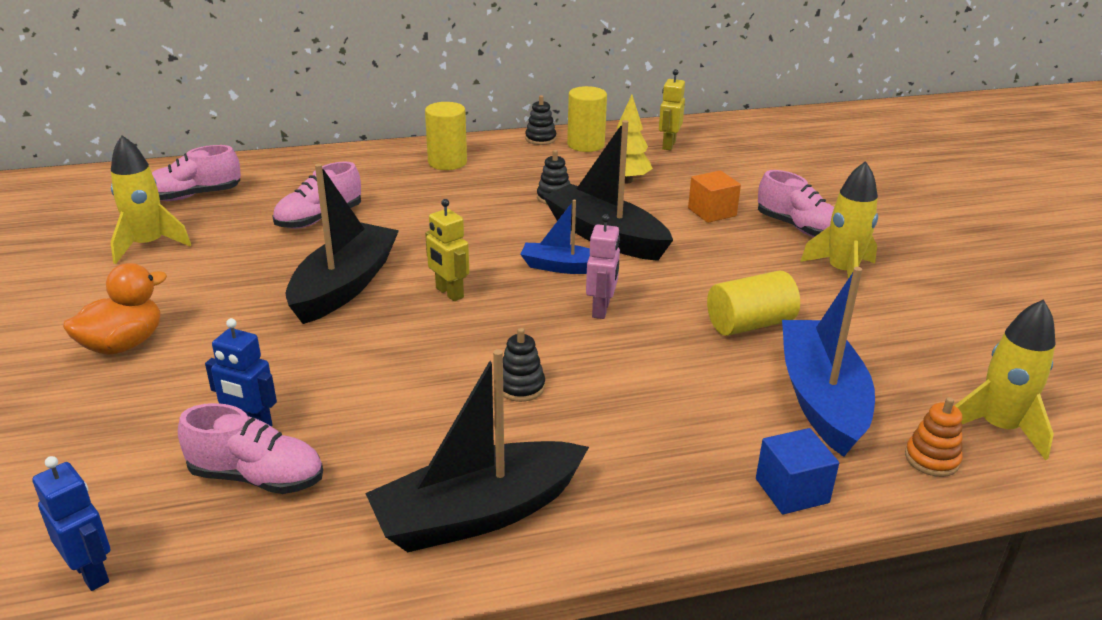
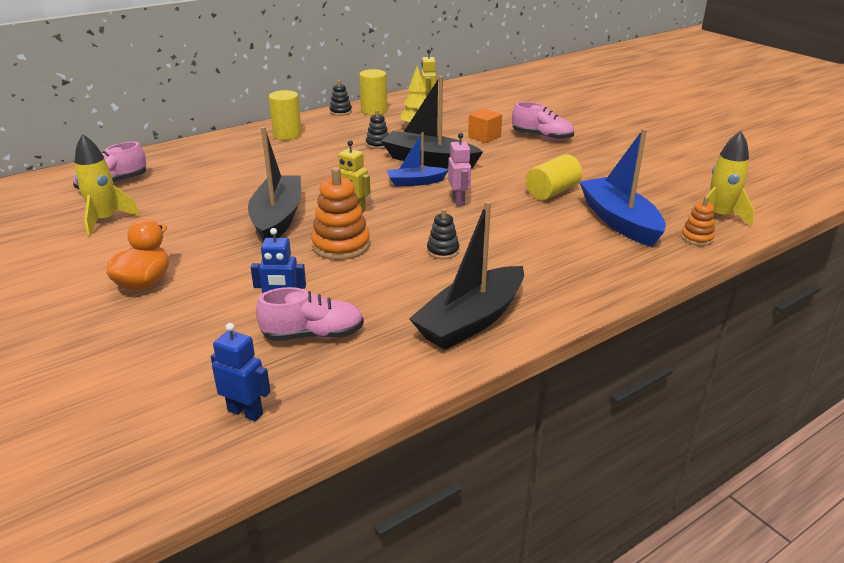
camera: 20 degrees left, 0 degrees up
(319, 219) = (224, 183): pink shoe -> none
(392, 345) = (341, 245): none -> orange stacking toy
(792, 490) = (637, 269): blue cube -> none
(842, 272) = (583, 156): yellow rocket -> none

